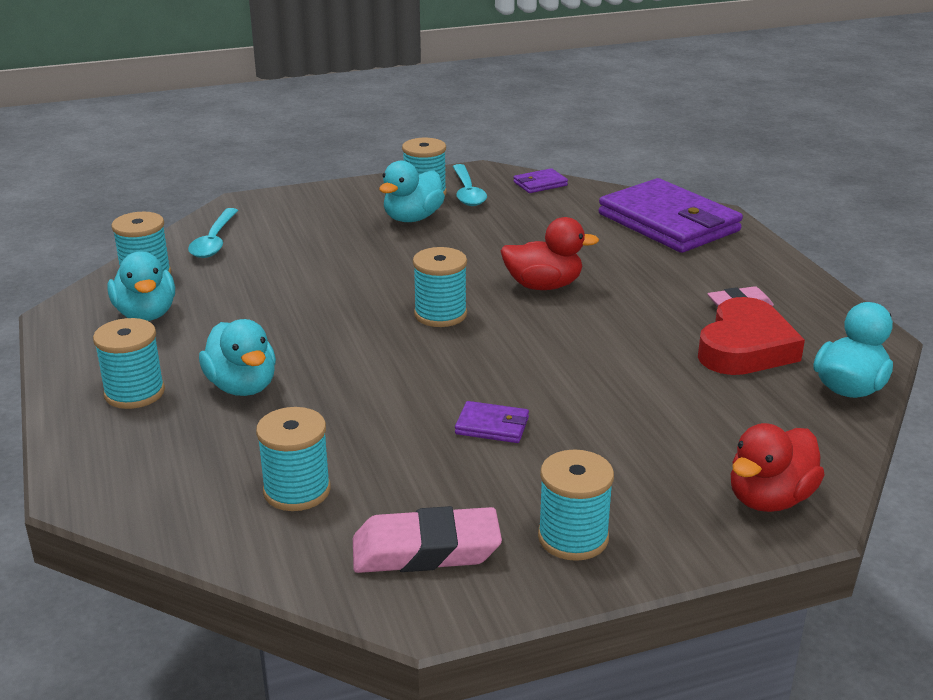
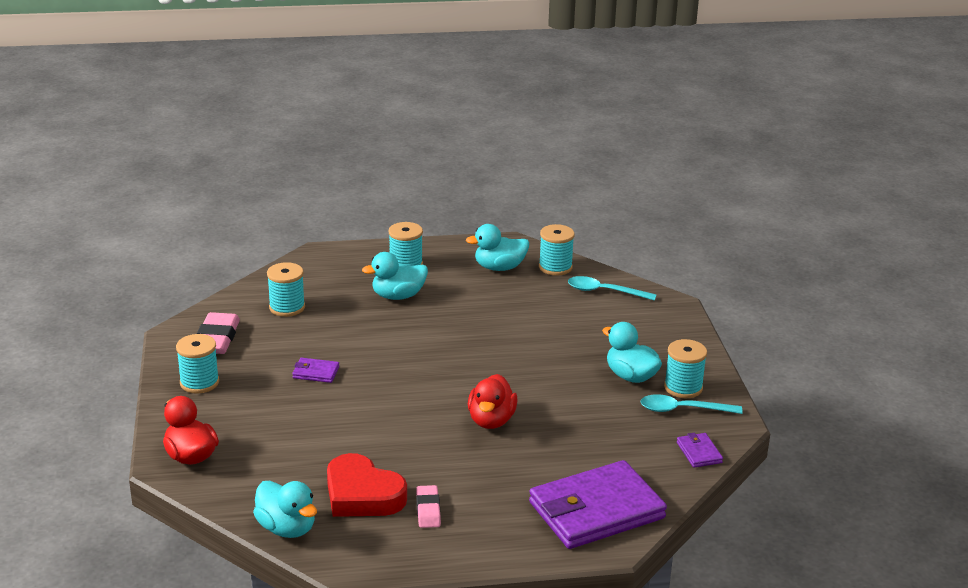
camera: 100 degrees right, 0 degrees up
(440, 314) = (461, 371): turquoise spool -> none
(492, 426) = (315, 372): purple wallet -> purple wallet turned 75 degrees clockwise

